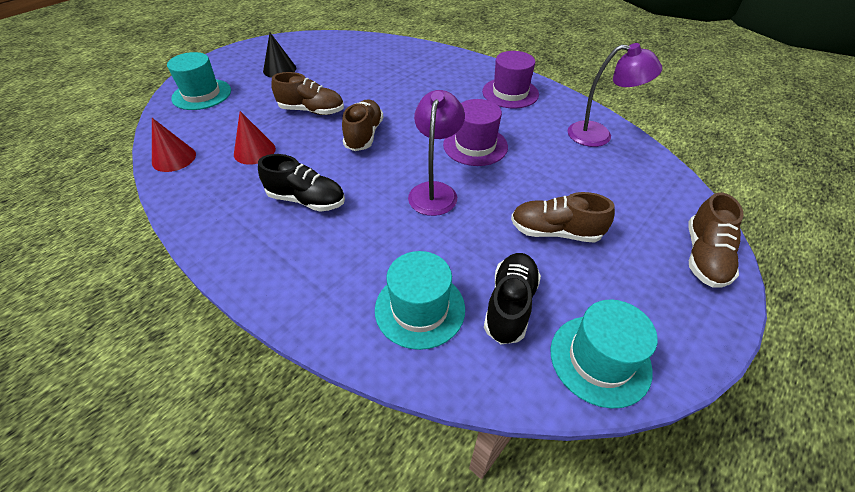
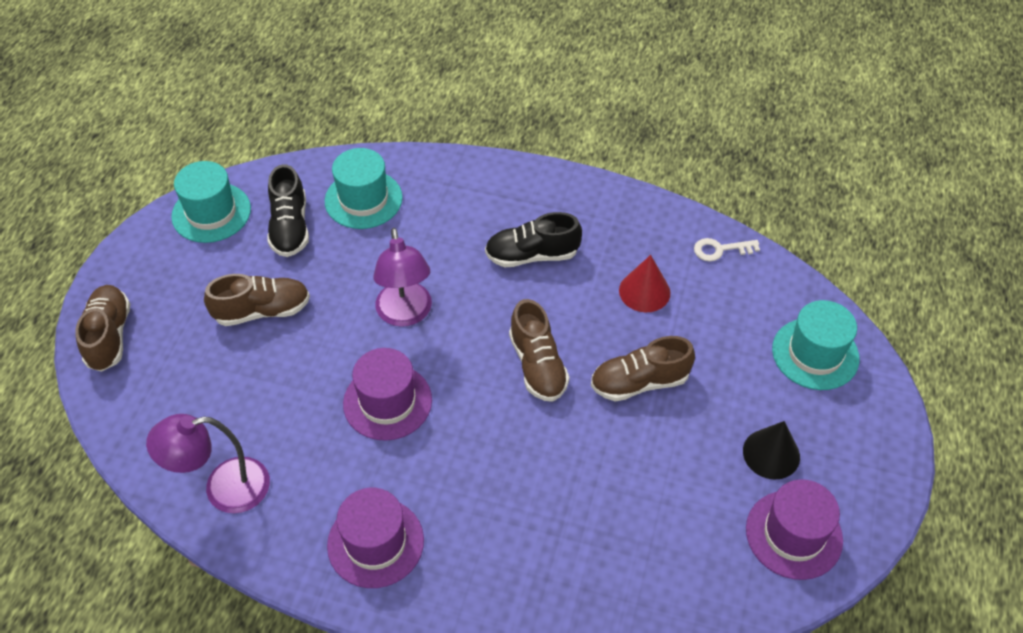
camera: 155 degrees right, 5 degrees up
(174, 158) = (720, 250): red cone -> white key
(304, 47) = (793, 534): none -> purple hat

